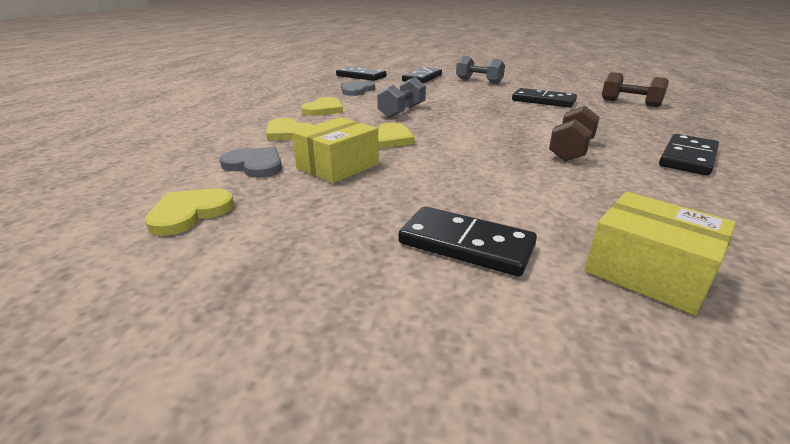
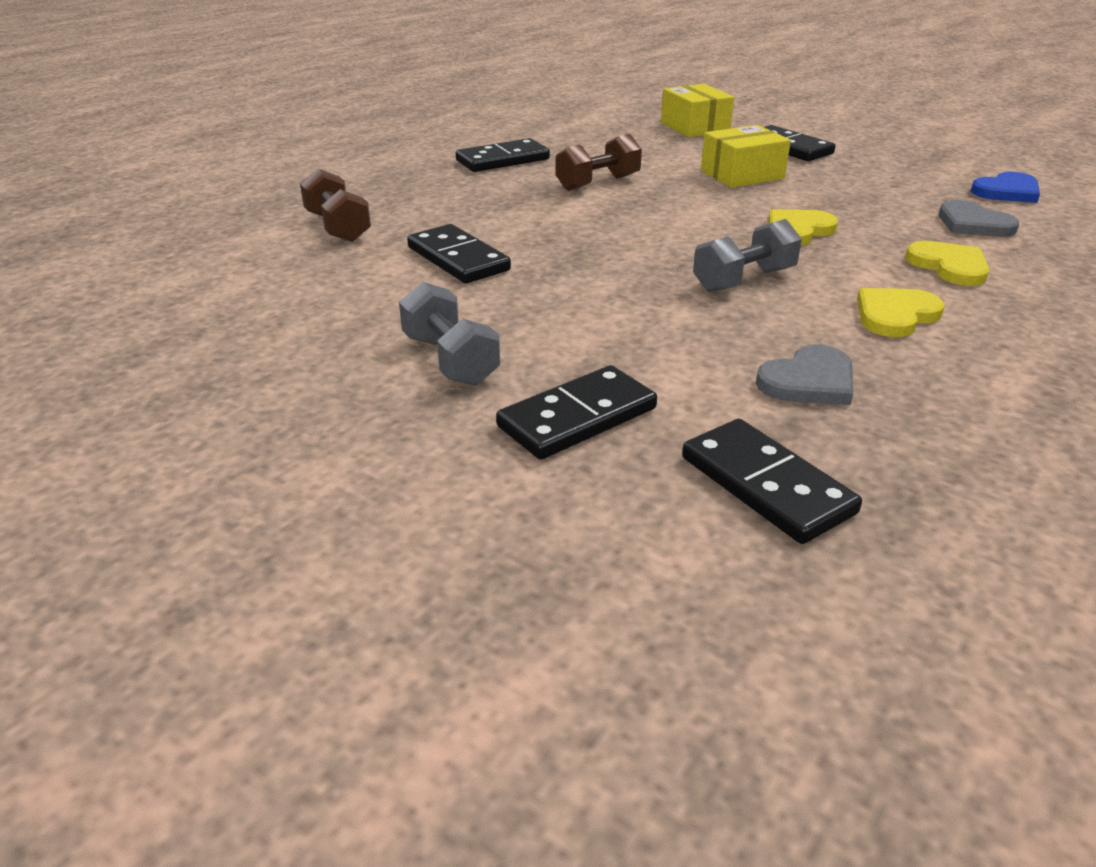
camera: 155 degrees left, 5 degrees up
(189, 213) = (1007, 191): yellow heart -> blue heart
(338, 166) = (873, 208): yellow box -> yellow box (742, 174)

